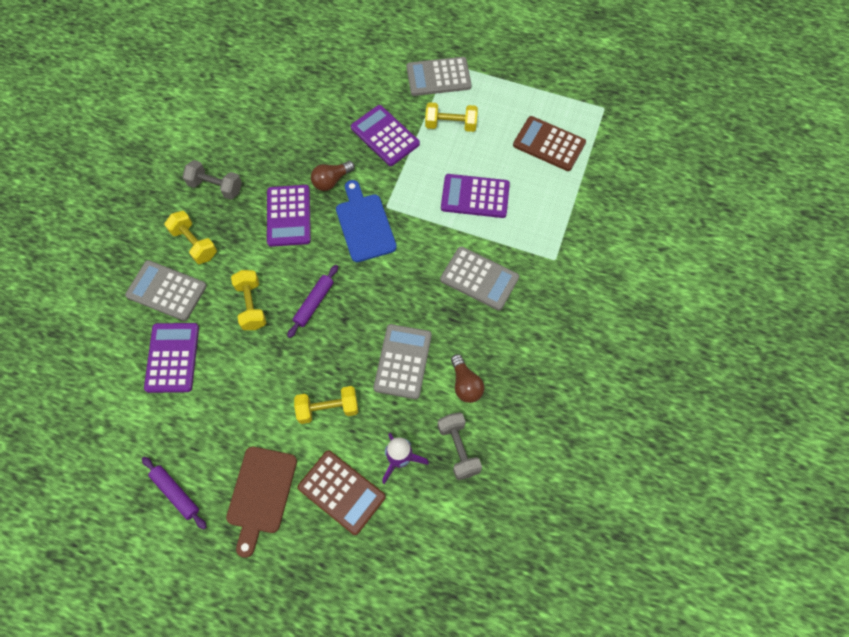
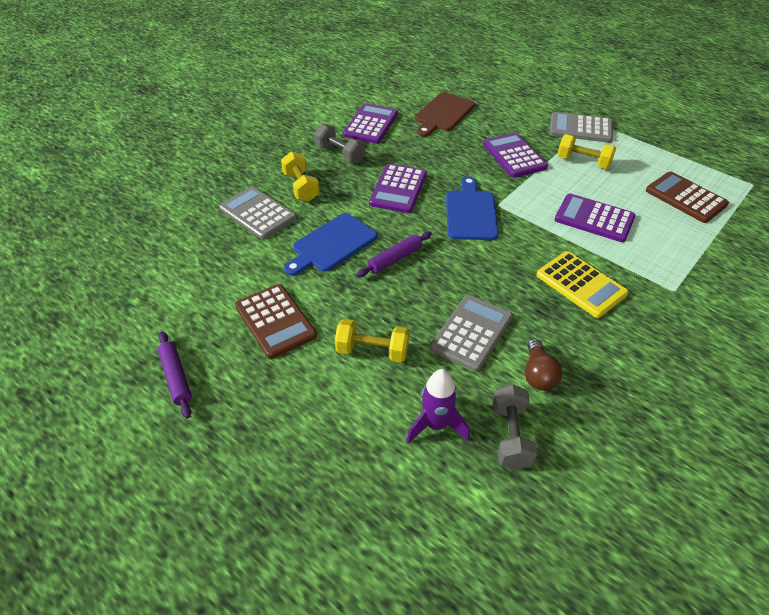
camera: 20 degrees right, 20 degrees down
(172, 358) = (236, 264): purple calculator -> purple calculator (371, 124)
(251, 305) = (332, 244): yellow dumbbell -> blue cutting board
(261, 494) = (264, 408): brown cutting board -> brown cutting board (443, 114)
(331, 181) = (450, 174): brown light bulb -> none
(341, 492) = (354, 435): brown calculator -> brown calculator (275, 321)
(479, 278) = (581, 284): grey calculator -> yellow calculator

